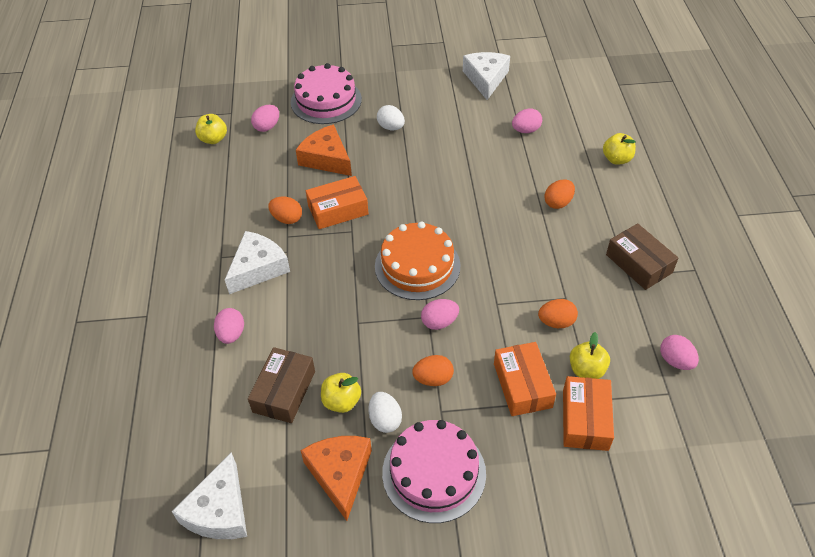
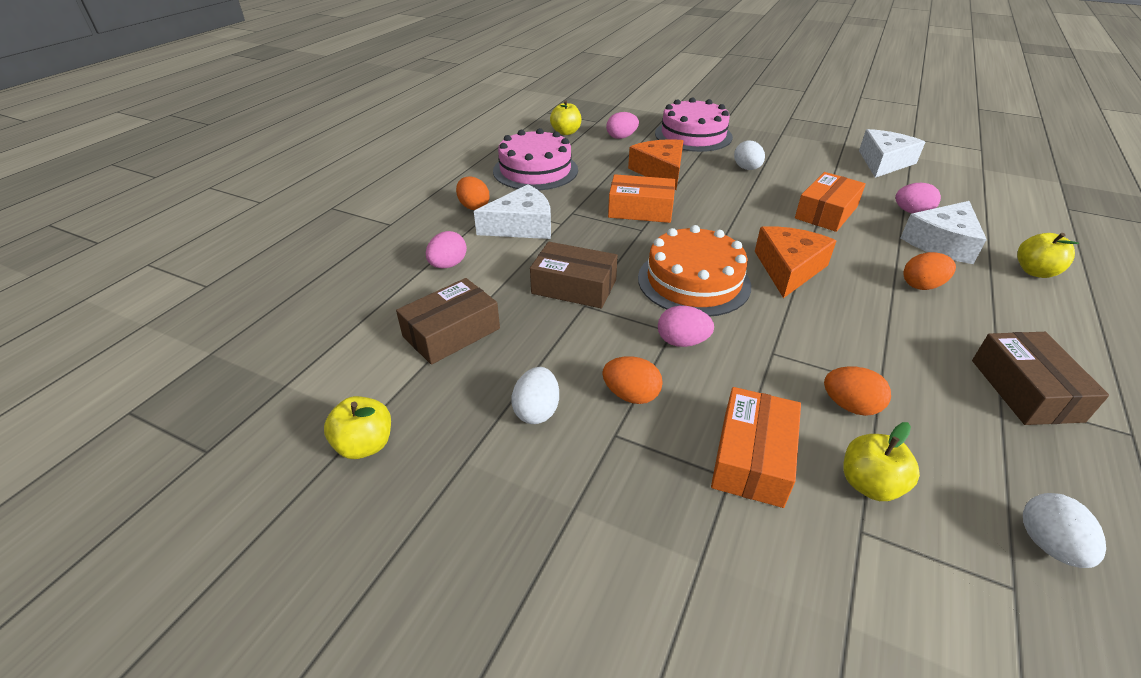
camera: 30 degrees right, 10 degrees down
(219, 510) = (279, 411): white cheese -> white cheese (942, 243)
(287, 219) = (583, 200): orange egg -> orange egg (474, 206)
(340, 310) = (574, 287): none -> brown box
(340, 474) = (435, 442): orange cheese -> orange cheese (788, 269)
(341, 401) = (503, 369): yellow apple -> yellow apple (365, 445)
(434, 472) = (550, 502): pink cake -> pink cake (535, 170)
(585, 419) = (831, 551): orange box -> orange box (826, 212)
(675, 361) = (1048, 544): pink egg -> white egg

